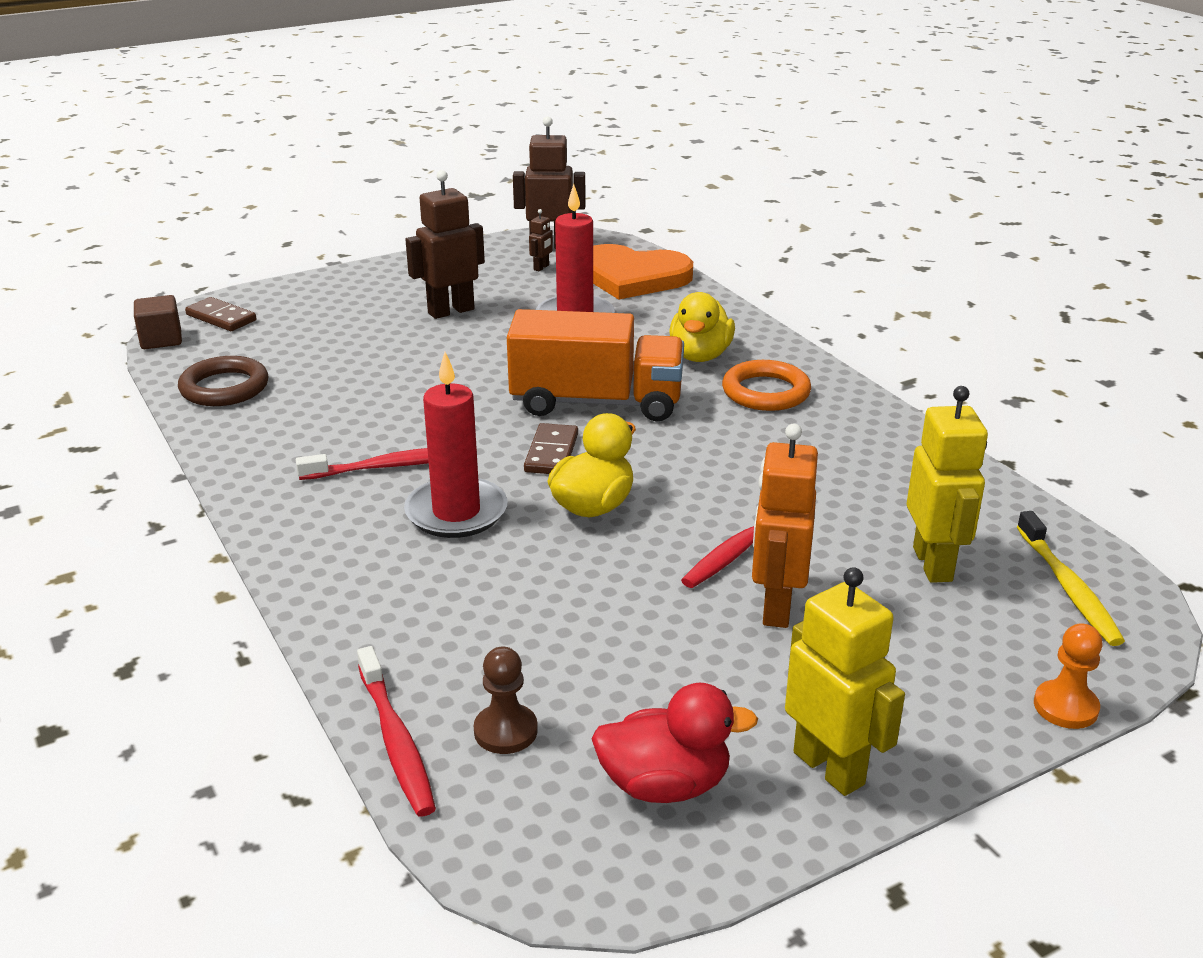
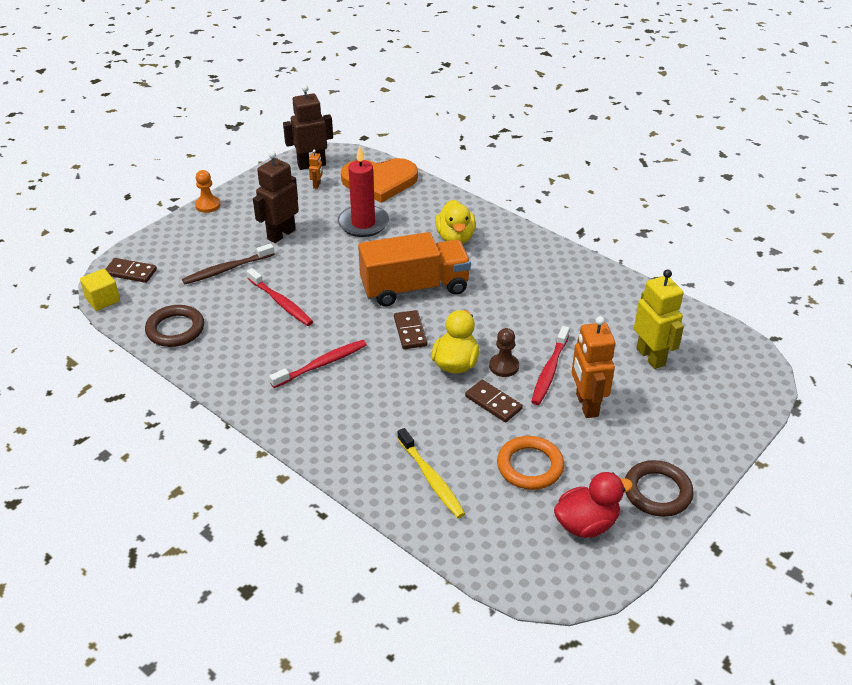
camera: 20 degrees left, 10 degrees up
(161, 340) = (103, 300): brown cube -> yellow cube
(347, 336) = (226, 269): none -> brown toothbrush
(396, 741) = (440, 539): red toothbrush -> red toothbrush (281, 303)
(456, 512) = (381, 387): red candle -> none
(505, 731) = (492, 517): brown pawn -> brown pawn (504, 366)
(541, 267) = (317, 185): brown robot -> orange robot
(618, 570) = (493, 403): none -> brown domino
(766, 392) = (507, 258): orange ring -> orange ring (530, 466)
(829, 768) = (657, 492): yellow robot -> brown ring
(1065, 707) = (748, 426): orange pawn -> orange pawn (208, 205)
(1068, 588) = (721, 355): yellow toothbrush -> yellow toothbrush (431, 479)

